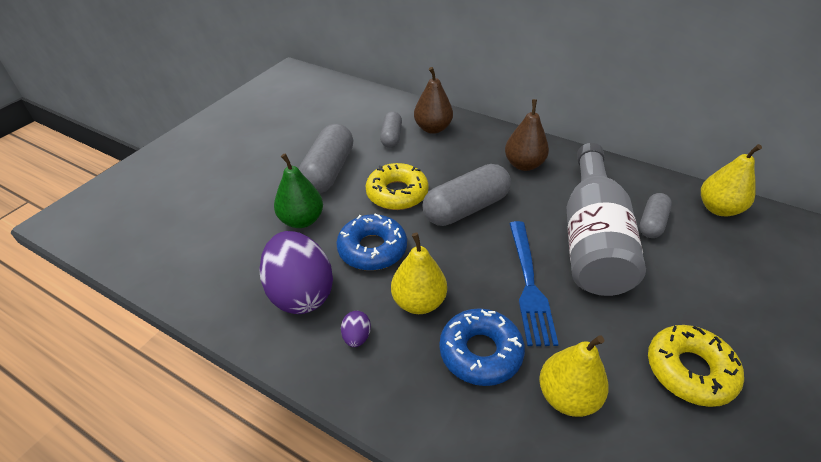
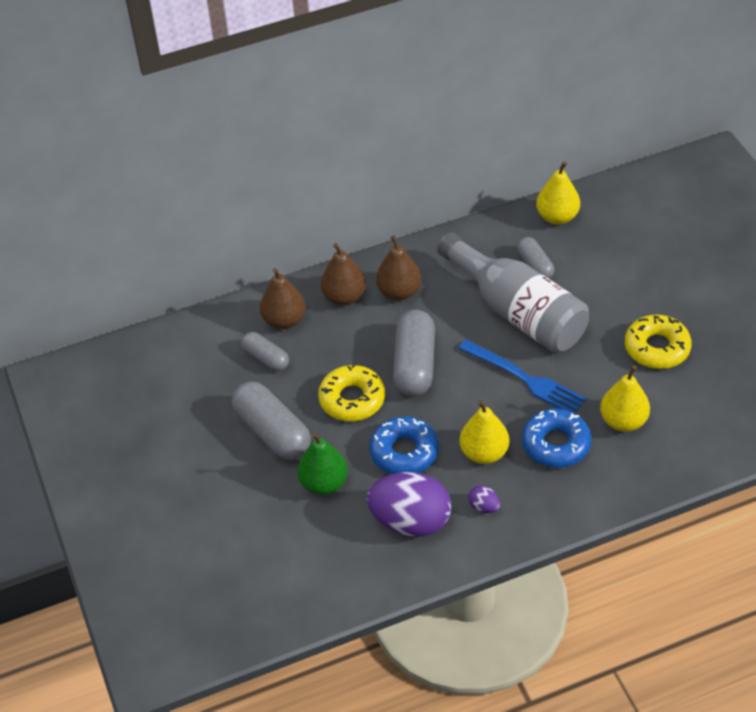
camera: 50 degrees left, 5 degrees up
(485, 143) = (344, 297): none -> brown pear

